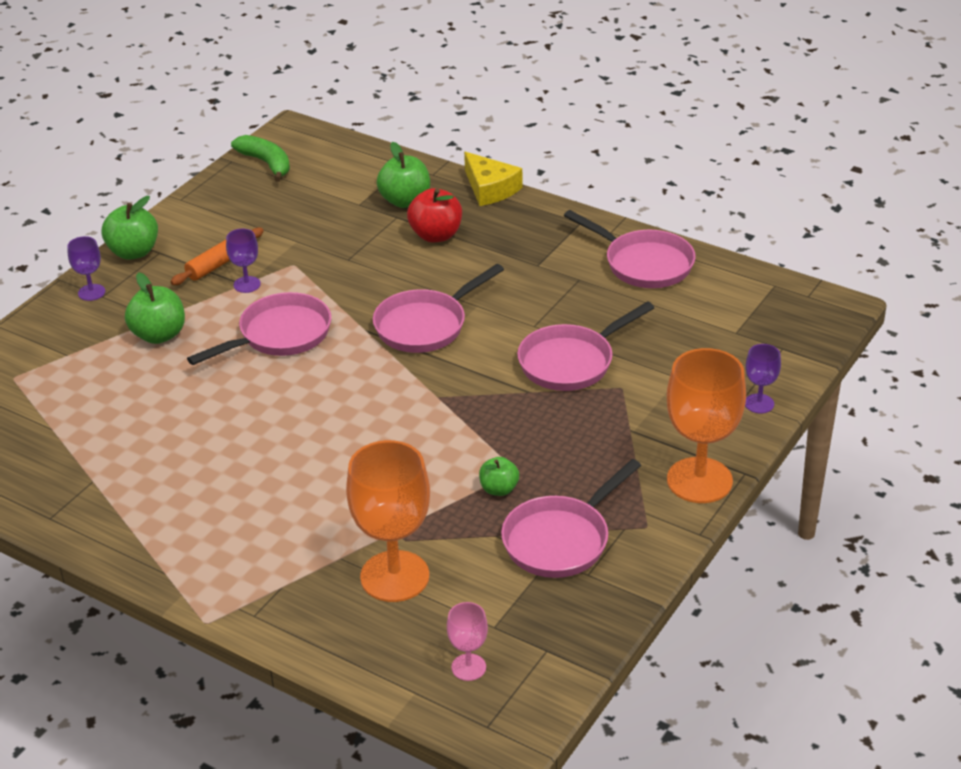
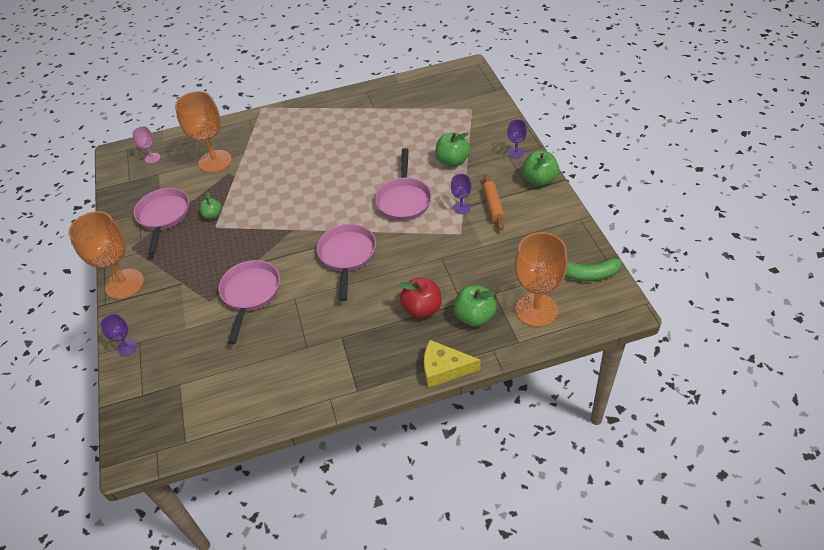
camera: 135 degrees right, 10 degrees up
(352, 172) = (536, 310): none -> orange goblet
(644, 264) = (282, 390): pink pan -> none

